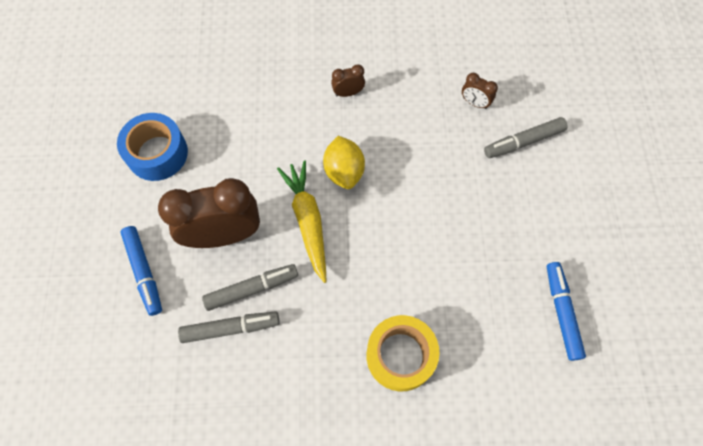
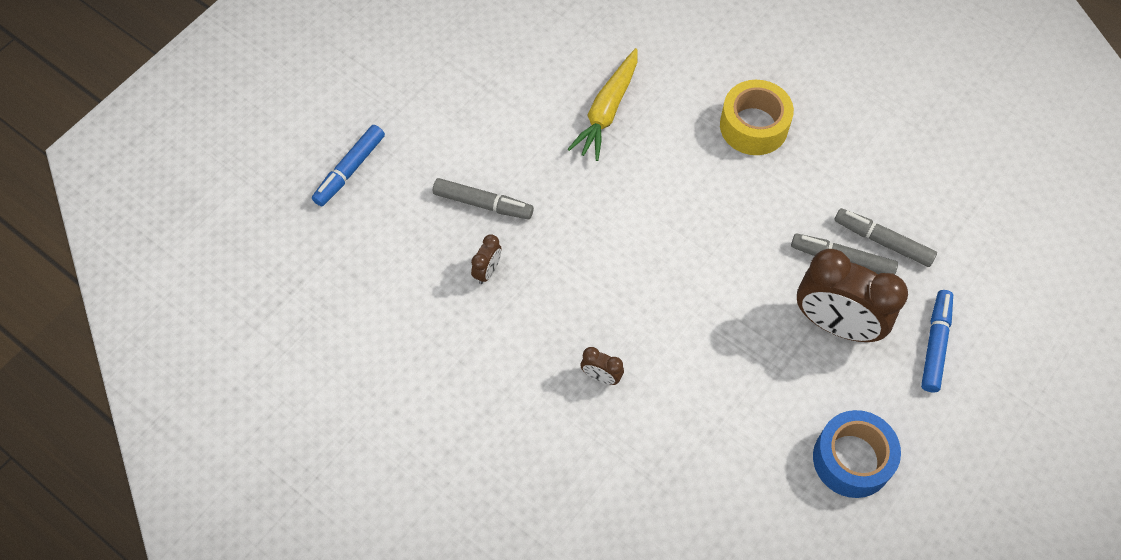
camera: 140 degrees left, 5 degrees down
(308, 221) = (747, 280): yellow carrot -> yellow carrot (607, 111)
(344, 171) = (675, 300): yellow lemon -> none
(474, 103) = (487, 271): brown clock -> brown clock turned 45 degrees clockwise
(562, 312) = (597, 66): blue marker -> blue marker (350, 170)

